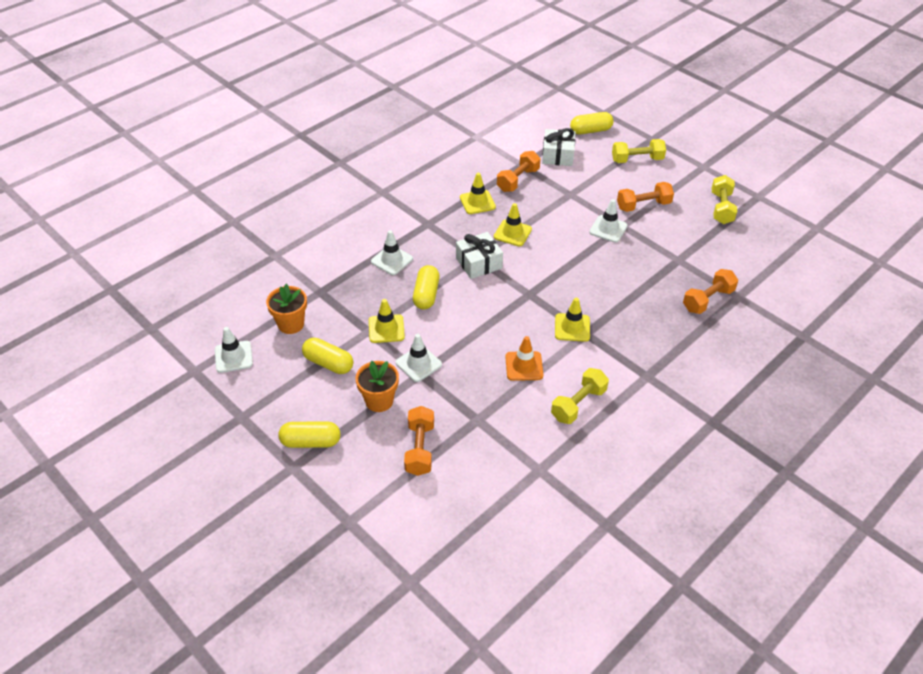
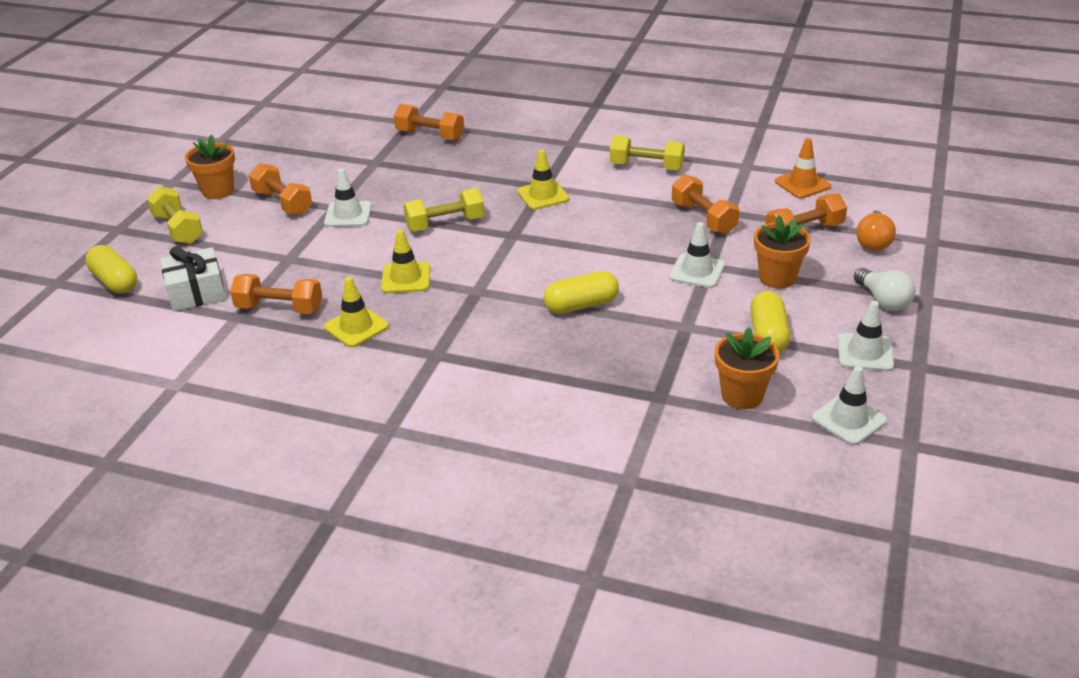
camera: 115 degrees left, 10 degrees down
(310, 442) = (883, 300): yellow capsule -> white light bulb
(376, 483) = (873, 242): none -> orange light bulb
(386, 329) = (668, 314): yellow traffic cone -> none
(392, 260) = (541, 357): white traffic cone -> white traffic cone (865, 353)
(478, 263) = (487, 285): white gift -> none
(480, 400) = (703, 218): none -> orange dumbbell
(524, 366) = (628, 207): orange traffic cone -> orange traffic cone (802, 184)
(678, 182) = (218, 191): none -> orange flower pot
(721, 208) = (257, 156): yellow dumbbell -> yellow dumbbell (445, 224)

